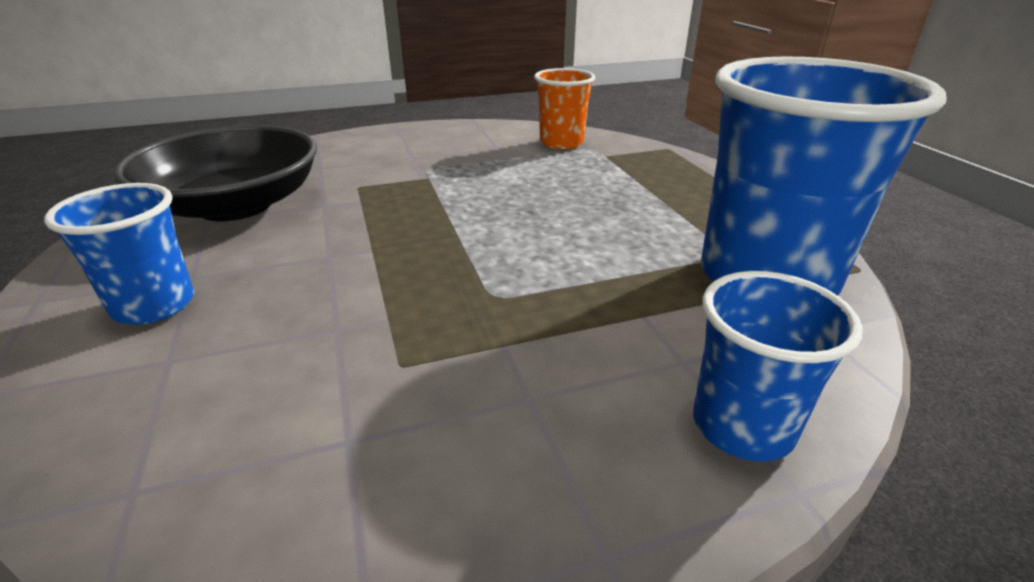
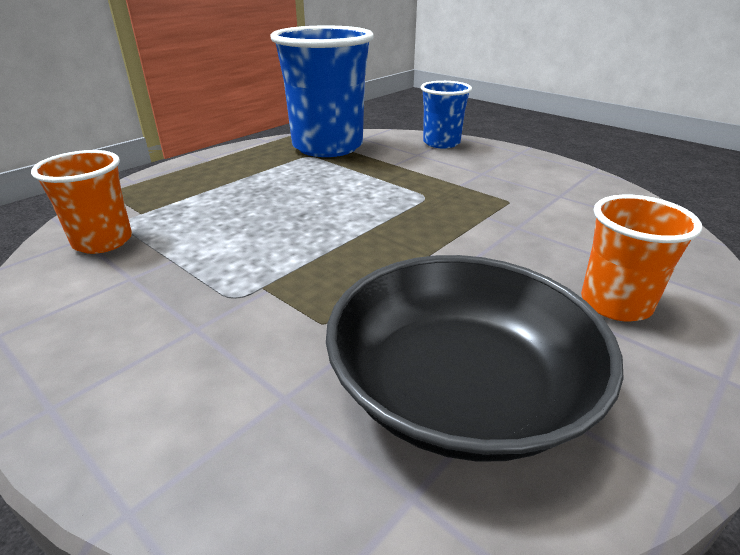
camera: 120 degrees left, 0 degrees up
(154, 305) = (615, 303): blue cup -> orange cup

